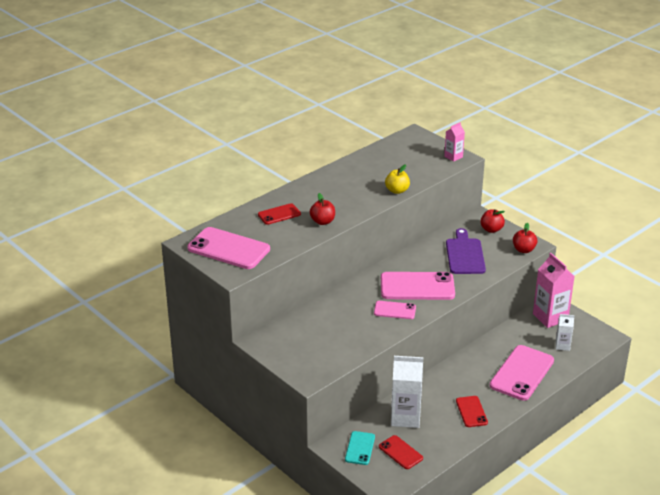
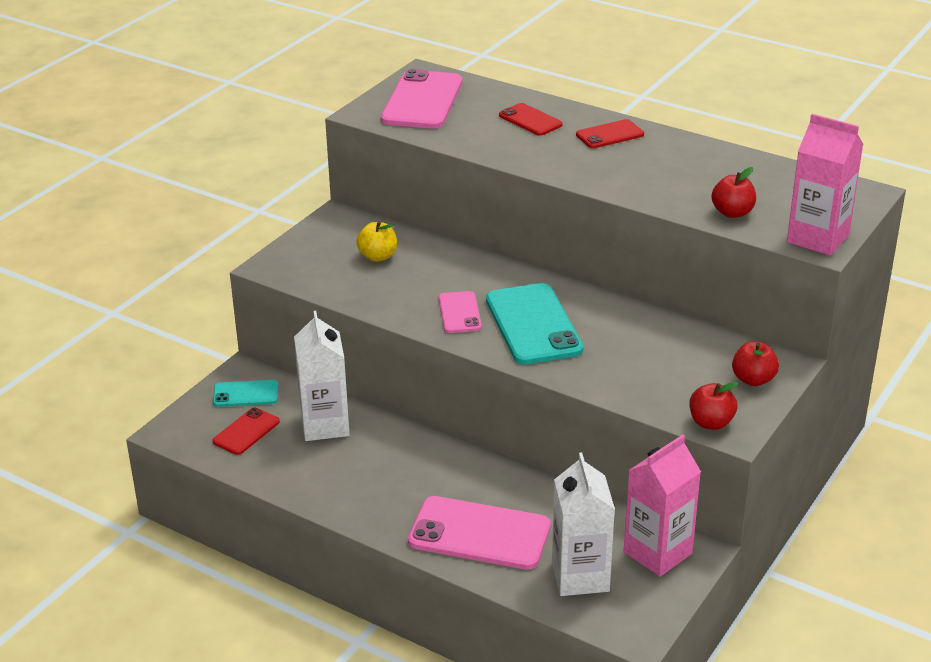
camera: 75 degrees right, 0 degrees up
(322, 221) = (531, 154): red apple -> red apple (732, 213)
(397, 190) = (663, 201): yellow apple -> yellow apple (378, 256)
(417, 287) = (533, 325): pink phone -> turquoise phone
(453, 157) = (817, 238): pink carton -> pink carton, size x1.86
(465, 255) = (653, 360): purple cutting board -> none
(471, 412) = (359, 489): red phone -> red phone (610, 135)
(562, 345) = (580, 576): white carton -> white carton, size x1.86

